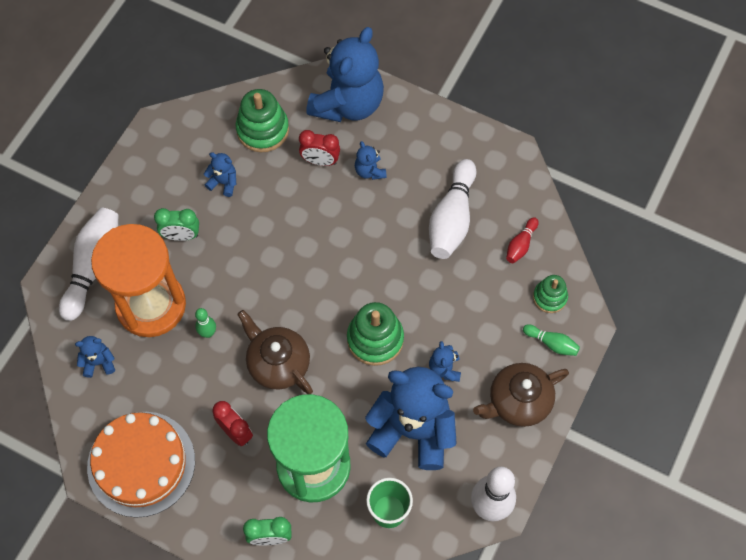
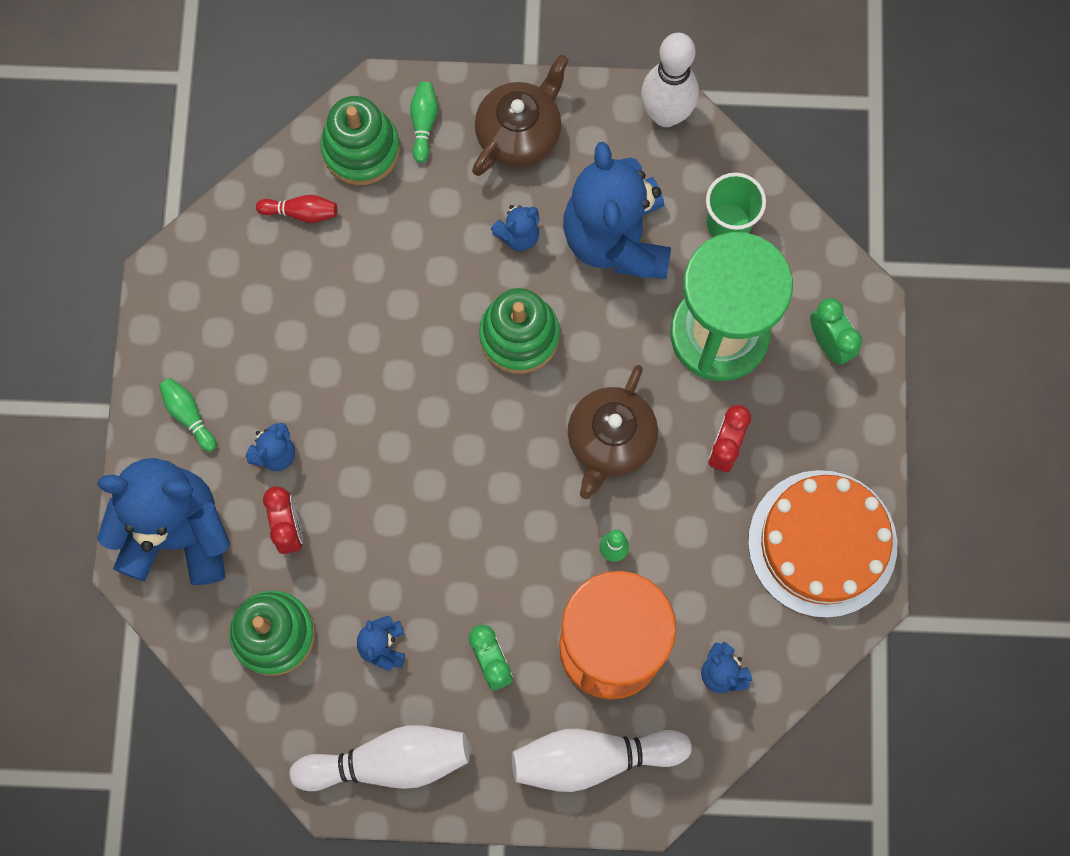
camera: 115 degrees left, 10 degrees up
(417, 135) = (189, 415): none -> green bowling pin
(452, 218) = (301, 314): white bowling pin -> white bowling pin (388, 761)
(518, 402) = (520, 133): brown teapot -> brown teapot turned 90 degrees counterclockwise
(549, 297) = (361, 149): green stacking toy -> green stacking toy, size x1.63

